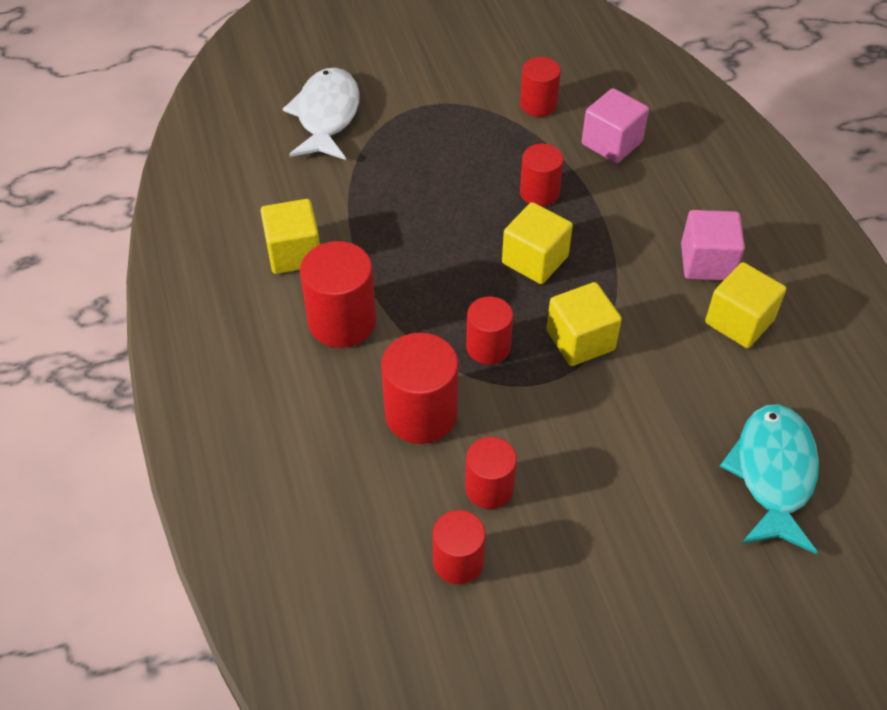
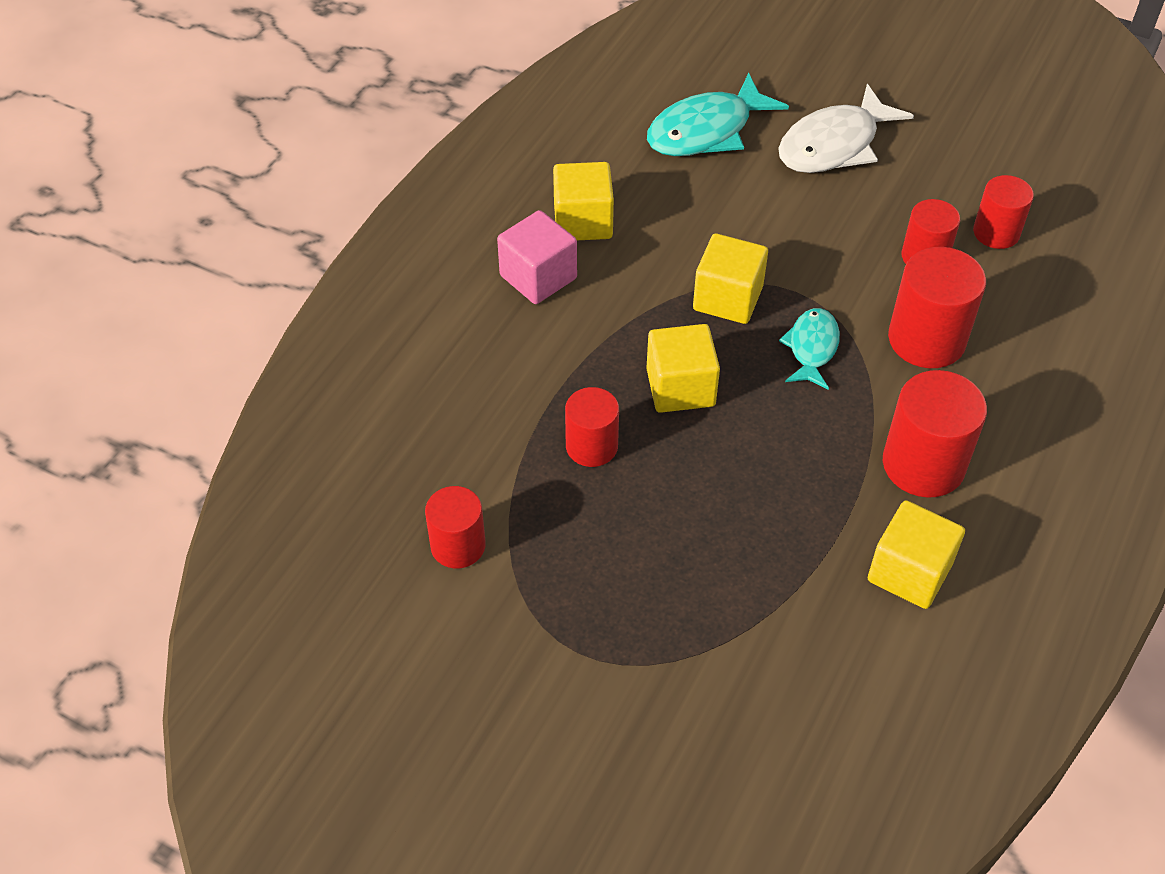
camera: 135 degrees left, 0 degrees up
(327, 116) = (706, 733): white fish -> white fish (834, 145)
(488, 347) = (812, 348): red cylinder -> turquoise fish
(612, 143) = (451, 441): pink cube -> none

